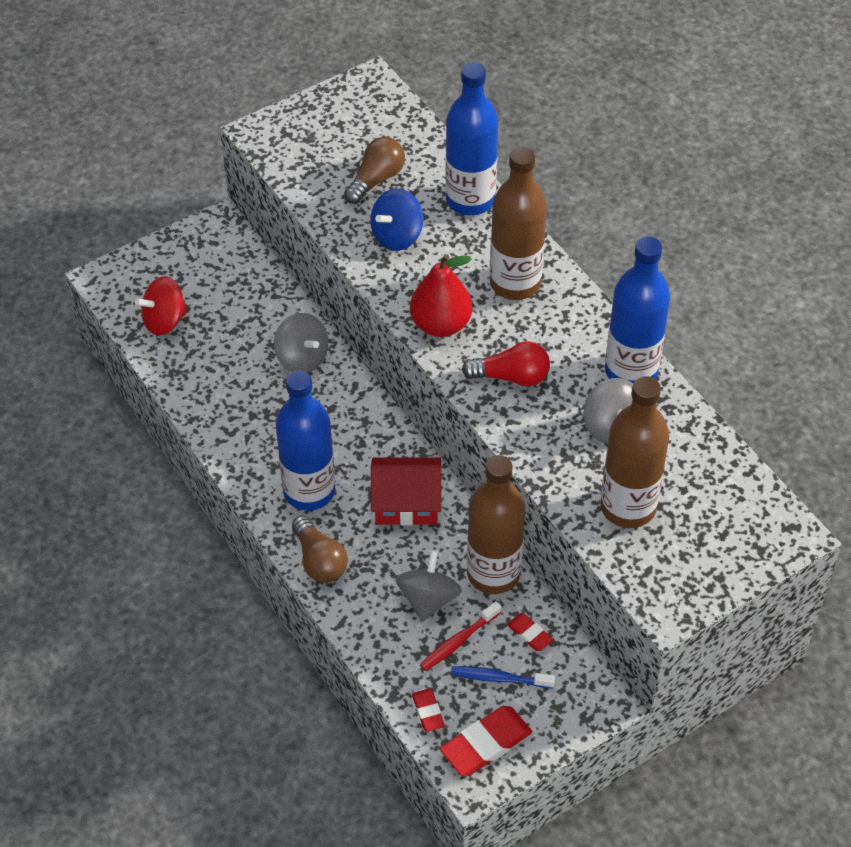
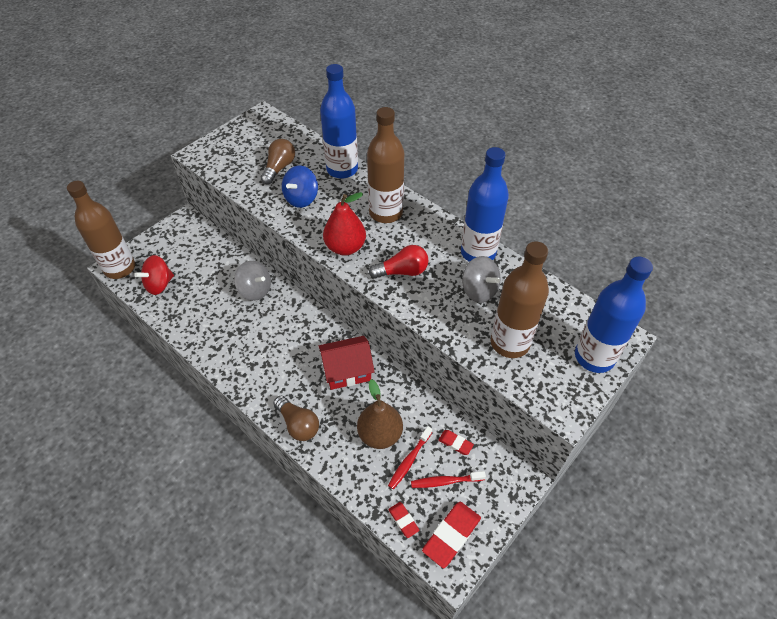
camera: 15 degrees left, 0 degrees up
(309, 491) = (280, 377): blue bottle -> blue bottle (594, 357)
(428, 599) = (380, 434): grey spinning top -> brown pear
(493, 573) = (418, 406): brown bottle -> brown bottle (120, 268)
(499, 678) = (445, 481): blue toothbrush -> red toothbrush

